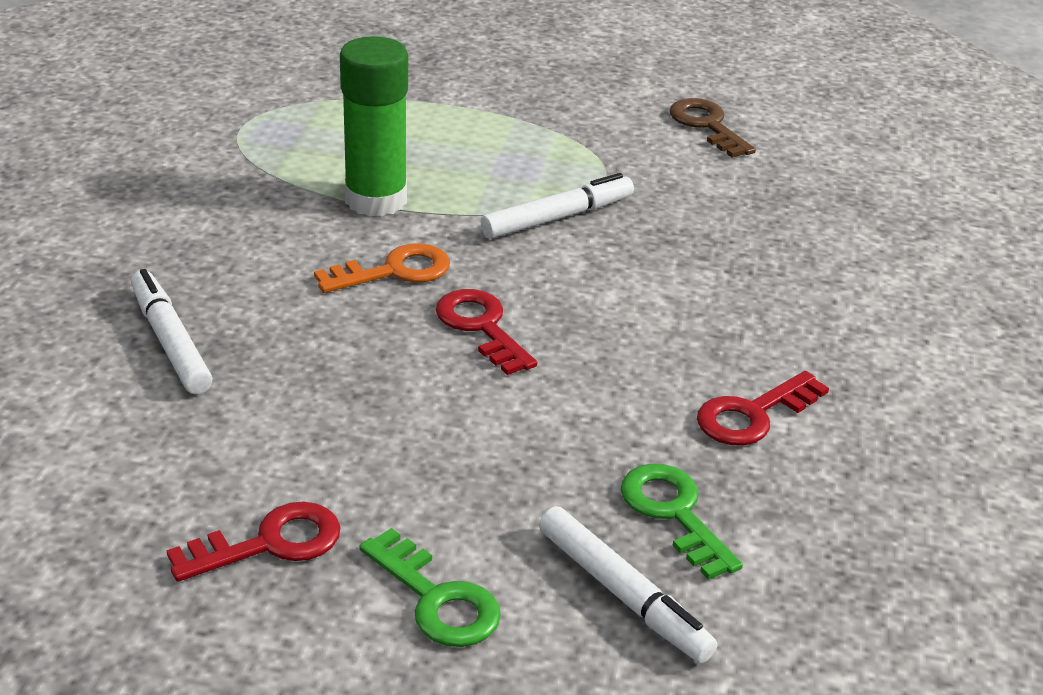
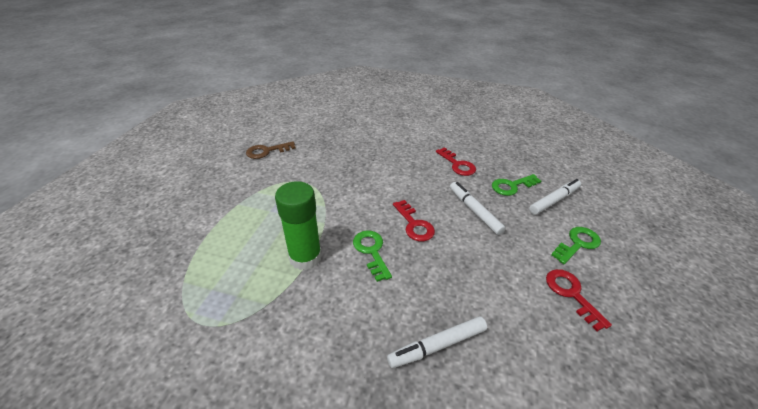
camera: 85 degrees left, 5 degrees up
(394, 271) = (371, 251): orange key -> green key
(481, 327) = (414, 224): red key -> red key turned 90 degrees counterclockwise
(558, 218) = (332, 197): white marker -> white marker (474, 211)

